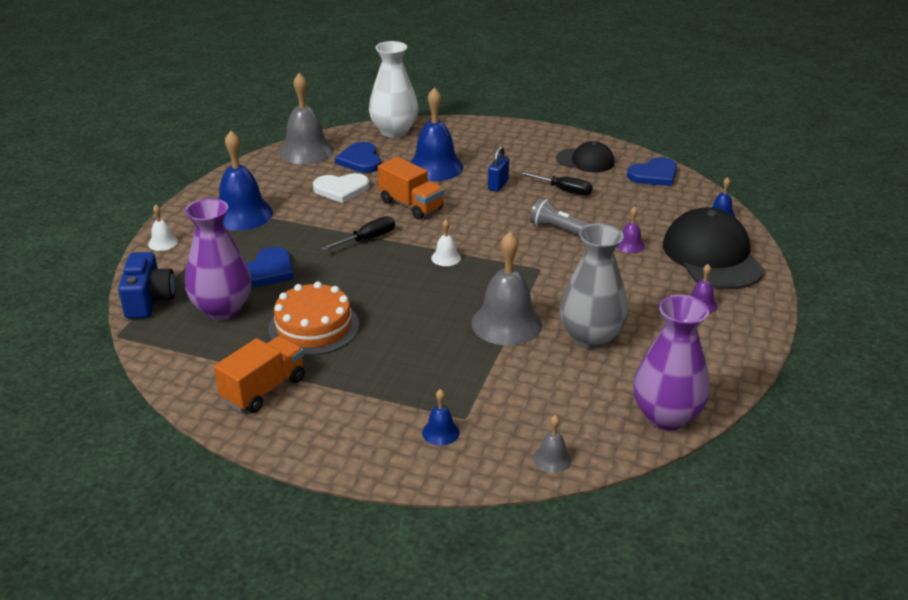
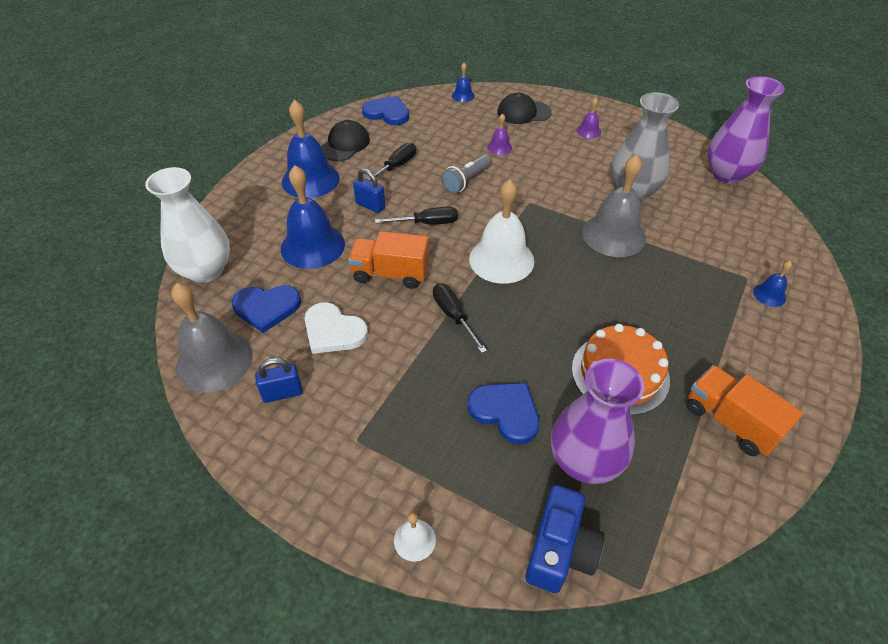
camera: 80 degrees left, 15 degrees up
(149, 300) = (559, 550): blue camera -> blue camera turned 105 degrees clockwise
(242, 214) = (363, 438): blue bell -> blue bell (310, 179)
(280, 179) = (283, 393): none -> blue padlock
(341, 189) = (333, 331): white heart -> white heart turned 120 degrees clockwise
(411, 205) = (390, 274): orange truck -> orange truck turned 135 degrees counterclockwise
(446, 258) = (501, 259): white bell -> white bell, size x2.17
(484, 215) = (427, 223): none -> black screwdriver
(552, 459) = (786, 237): grey bell -> none
(654, 175) = (387, 113): blue heart -> blue heart turned 45 degrees counterclockwise
(712, 256) = (523, 112): black cap -> black cap, size x0.58

